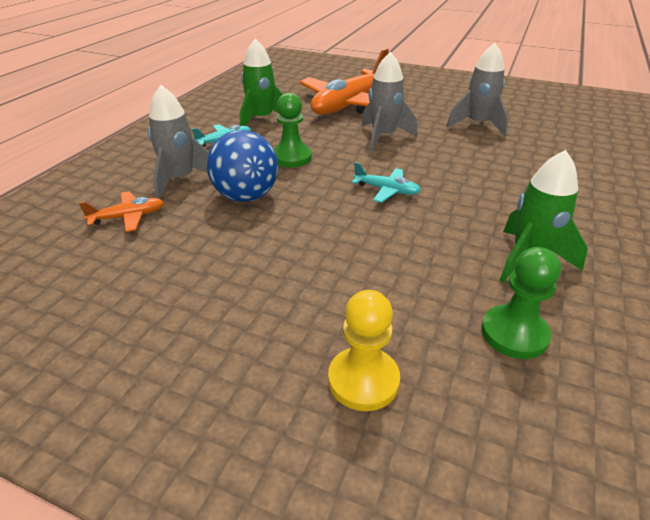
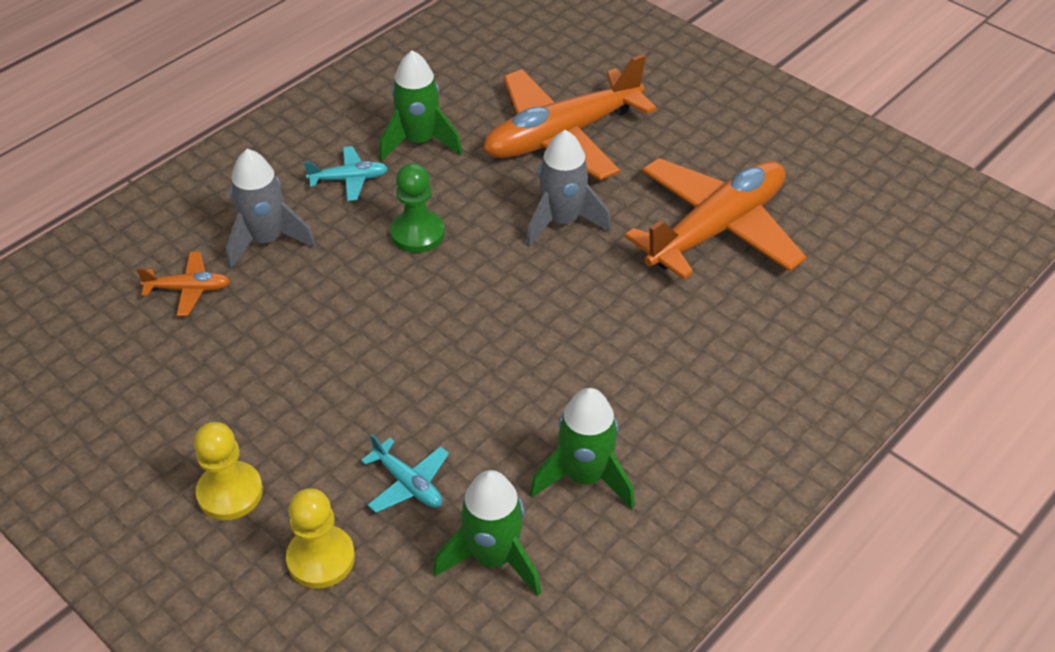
camera: 20 degrees right, 10 degrees up
(238, 349) = (230, 492): none -> yellow pawn
(246, 196) = (329, 290): blue ball -> none
(386, 190) = (499, 325): turquoise plane -> turquoise plane (408, 483)
(478, 125) = (716, 229): grey rocket -> orange plane
(514, 334) = (493, 557): green pawn -> green rocket

